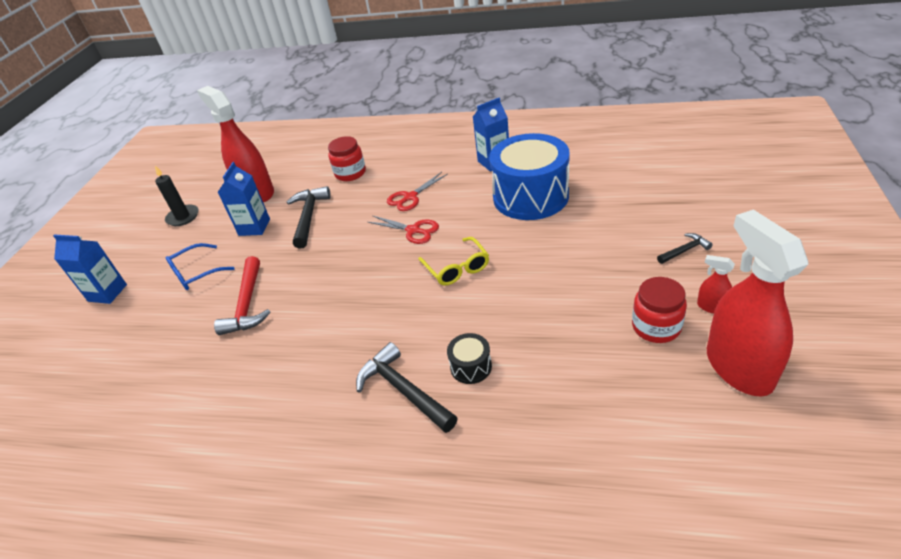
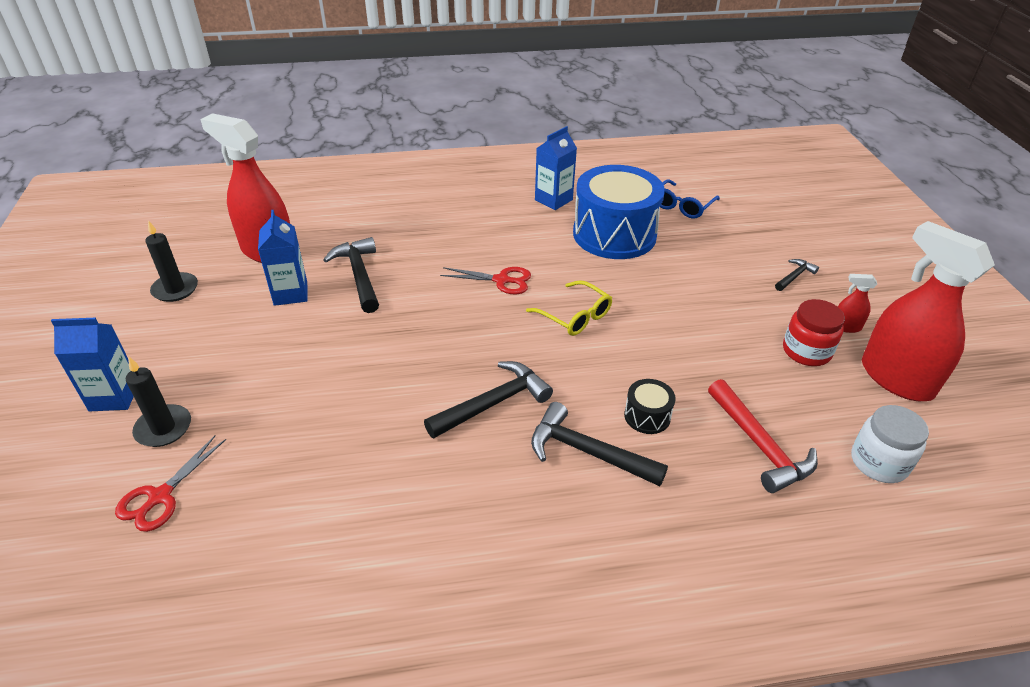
camera: 25 degrees left, 0 degrees up
(123, 321) = (163, 428): none -> black candle
(196, 273) = (239, 356): blue glasses -> blue glasses (683, 206)
(247, 304) = (336, 385): red hammer -> red hammer (759, 445)
(350, 173) = (385, 221): red jar -> none
(351, 336) = (493, 403): none -> black hammer
(410, 197) = (477, 244): red scissors -> red scissors (160, 496)
(671, 450) = (879, 462): none -> white jar

